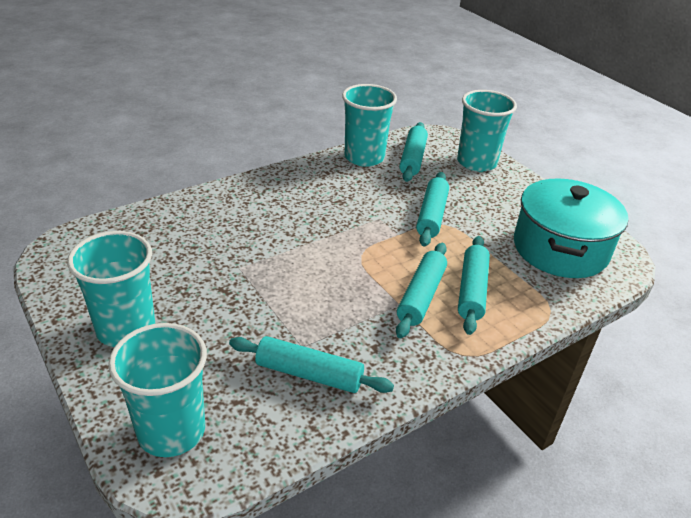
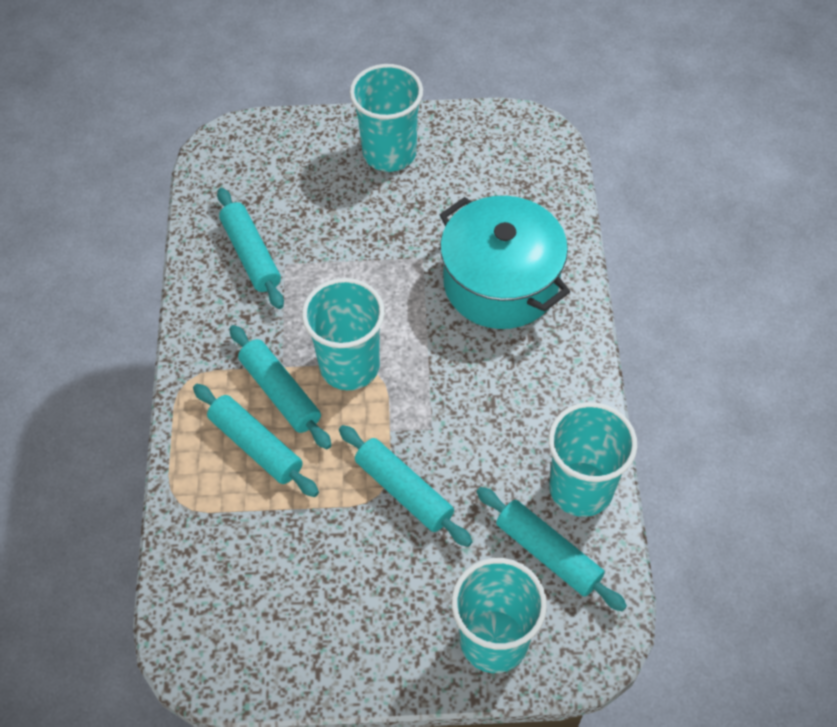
camera: 125 degrees right, 20 degrees up
(171, 431) = (260, 152): turquoise cup -> turquoise cup (349, 366)
(309, 374) = (251, 255): turquoise rolling pin -> turquoise rolling pin turned 75 degrees counterclockwise
(560, 249) = (254, 597): turquoise pot -> turquoise pot (501, 282)

